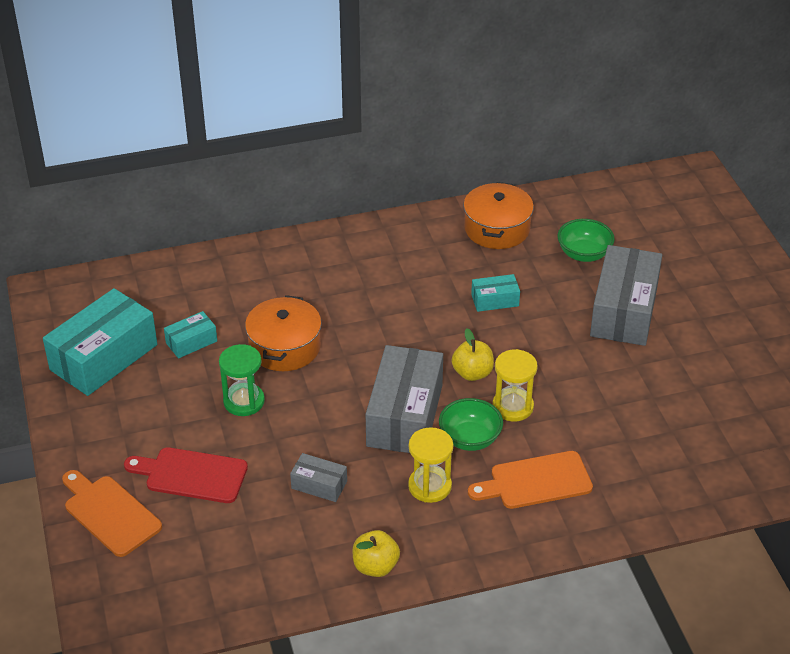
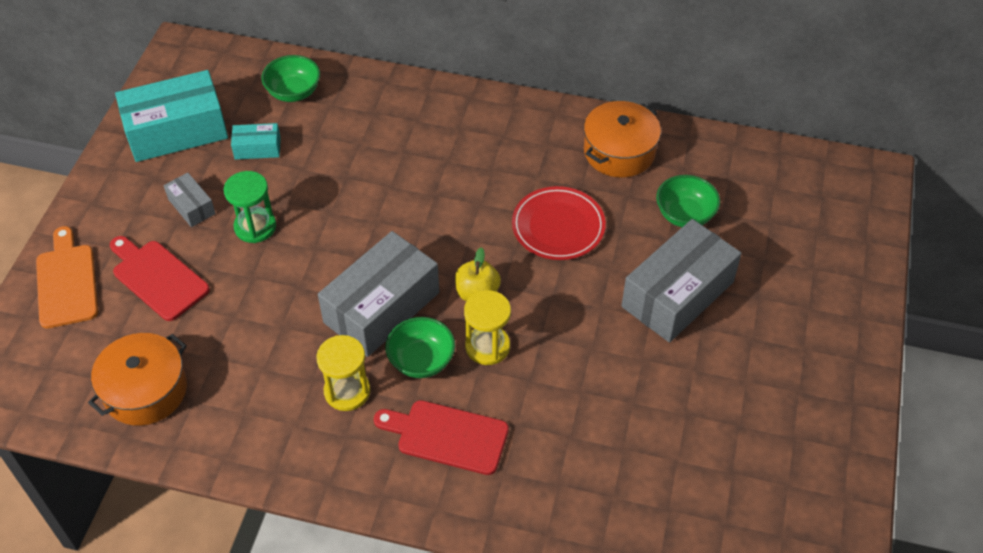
camera: 30 degrees right, 10 degrees up
(185, 287) = (294, 92): none -> green bowl
(284, 347) = (331, 189): orange pot -> orange pot (145, 390)
(319, 485) = (253, 341): grey box -> grey box (191, 206)
(375, 566) = (237, 448): yellow apple -> none
(495, 300) = (558, 226): turquoise box -> red plate
(536, 481) = (447, 436): orange cutting board -> red cutting board

